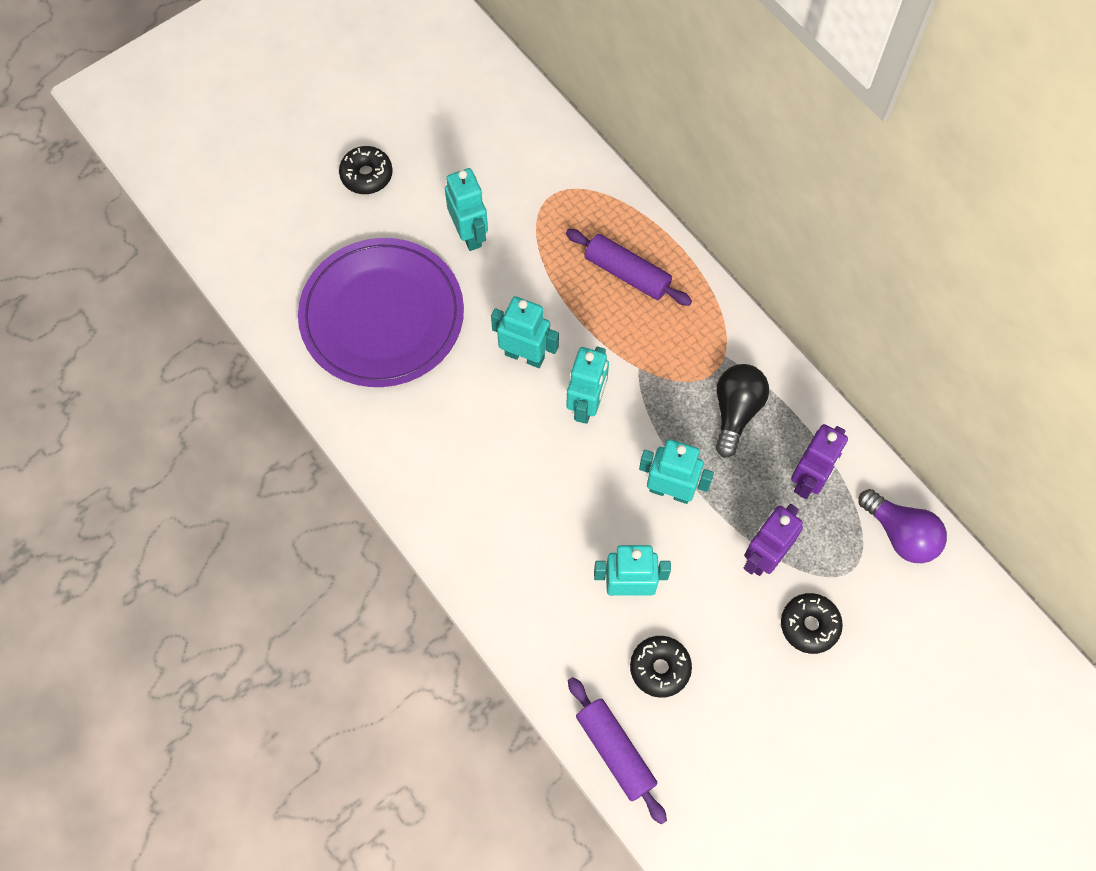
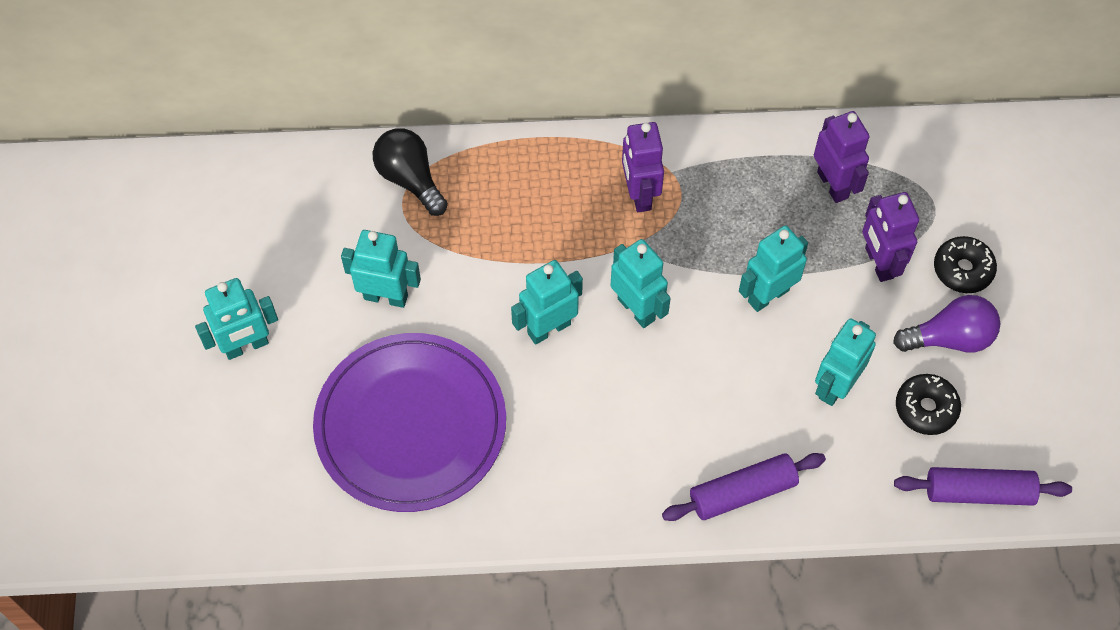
camera: 55 degrees left, 5 degrees down
(366, 175) = (246, 346): black donut -> turquoise robot
(627, 273) = (532, 194): purple rolling pin -> purple rolling pin (742, 492)
(686, 346) = (639, 194): none -> purple robot
(736, 411) = (730, 198): black light bulb -> black light bulb (410, 179)
(901, 534) = (928, 151): purple light bulb -> purple light bulb (949, 338)

